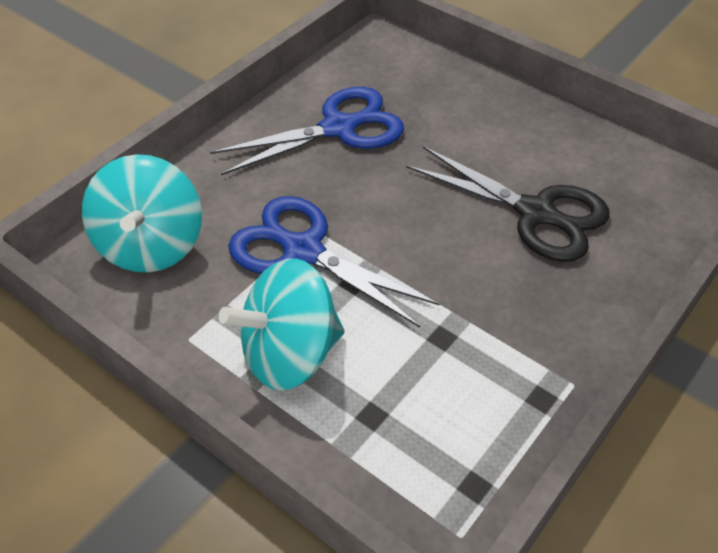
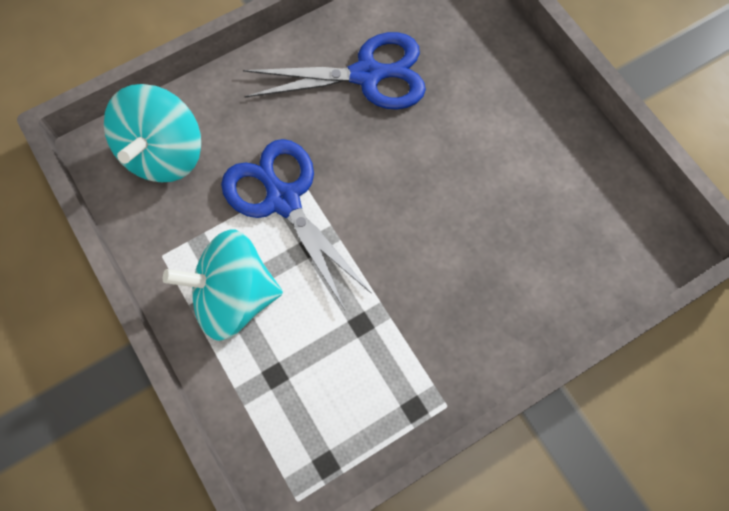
camera: 20 degrees right, 20 degrees up
(536, 213) = (499, 226): black scissors -> none

